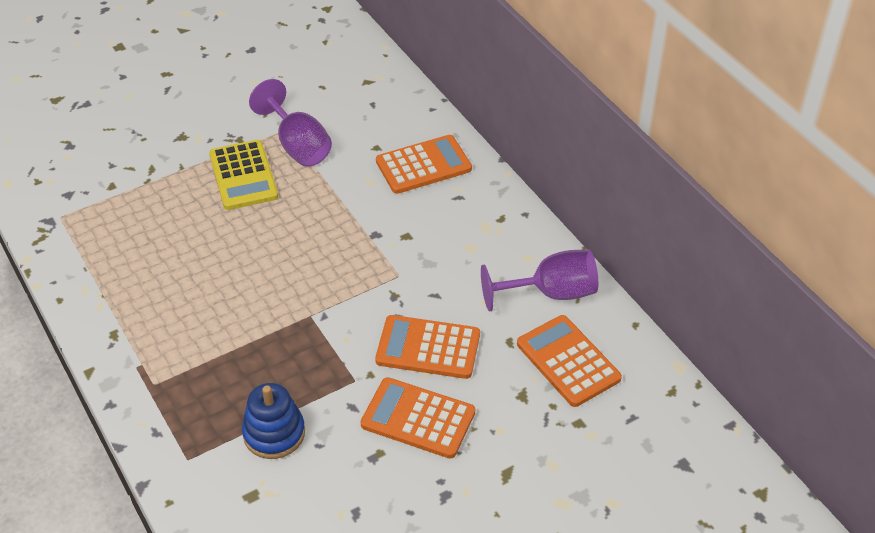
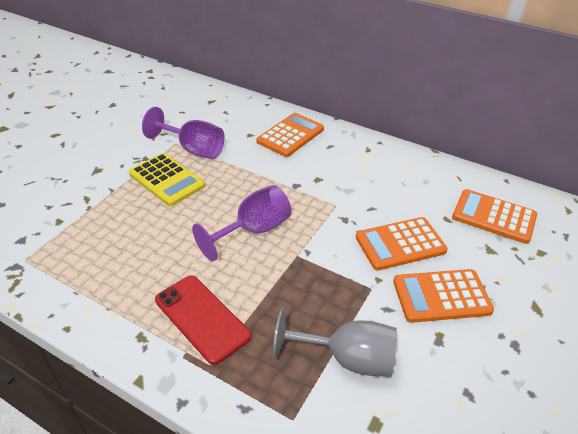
camera: 30 degrees left, 5 degrees down
(175, 339) = (202, 318): none -> red phone
(274, 433) = (347, 359): blue stacking toy -> grey goblet
(551, 293) = (441, 180): purple goblet -> purple goblet (253, 230)

